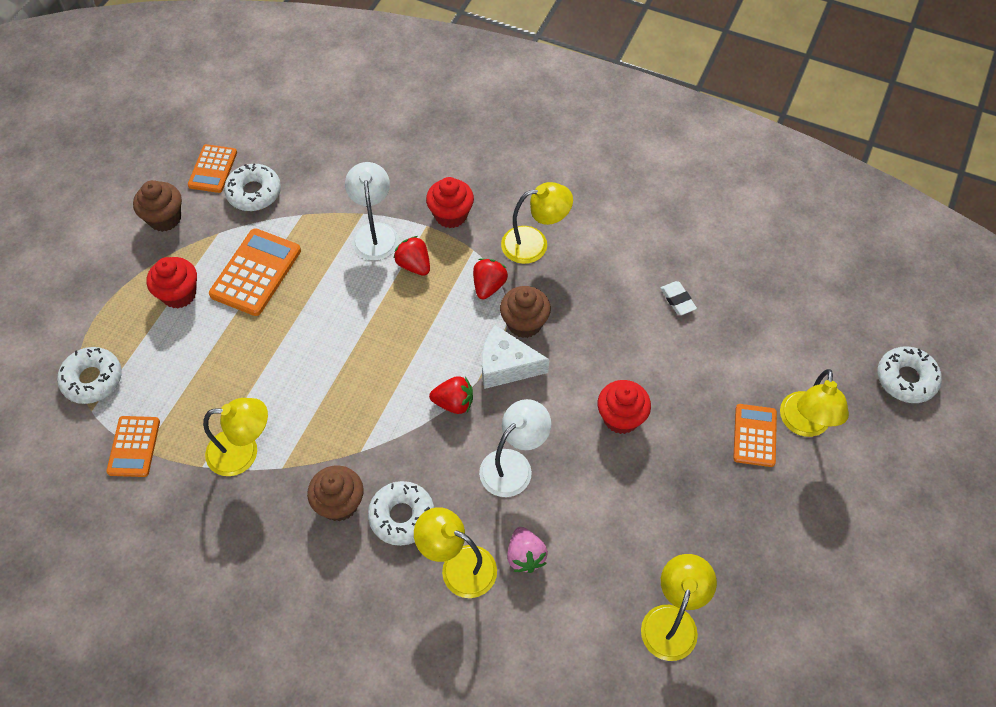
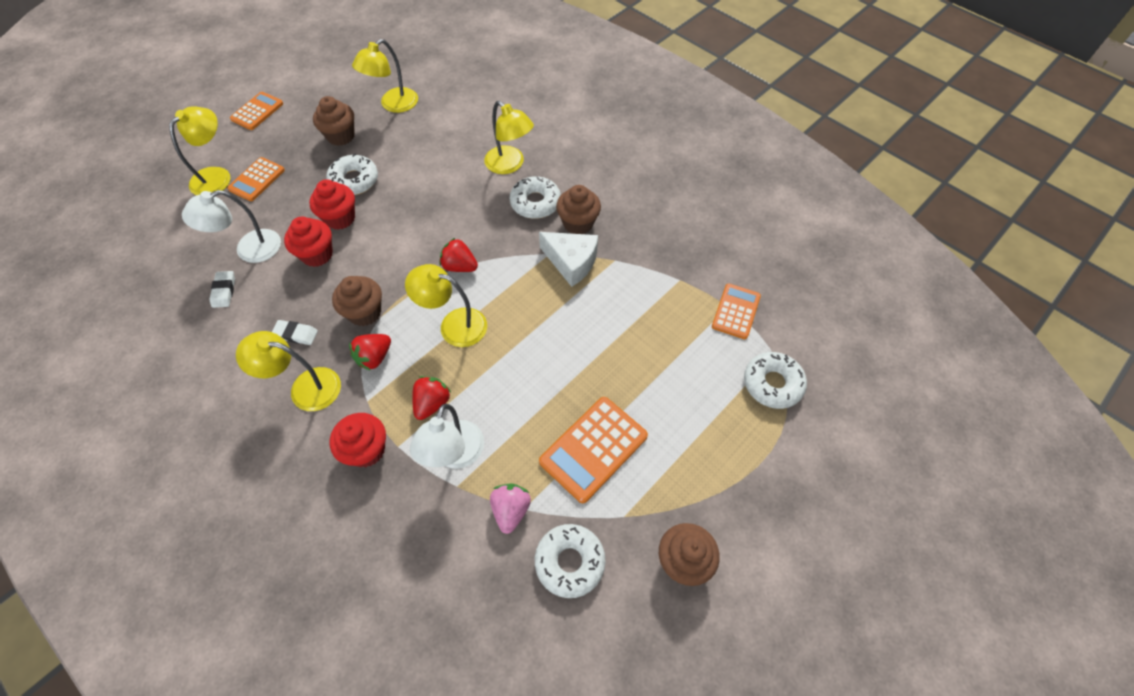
camera: 160 degrees left, 0 degrees up
(179, 294) = (678, 450): red cupcake -> red cupcake (317, 254)
(213, 169) = (612, 622): orange calculator -> orange calculator (257, 111)
(243, 452) = (643, 280): yellow lamp -> yellow lamp (454, 325)
(414, 265) = (432, 403): red strawberry -> red strawberry turned 135 degrees counterclockwise
(506, 366) = (402, 282): white cheese -> white cheese (571, 262)
(513, 465) = (438, 211): white lamp -> white lamp (249, 249)
(525, 556) = (462, 158): pink strawberry -> pink strawberry (511, 510)
(576, 283) = (296, 334): none -> white eraser
(704, 537) = (341, 136): none -> brown cupcake
(906, 379) = (118, 182): white donut -> white donut (354, 181)

